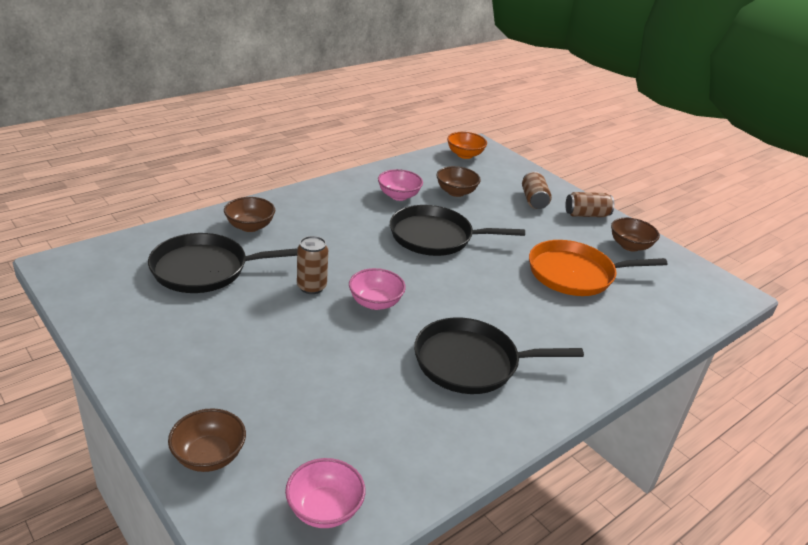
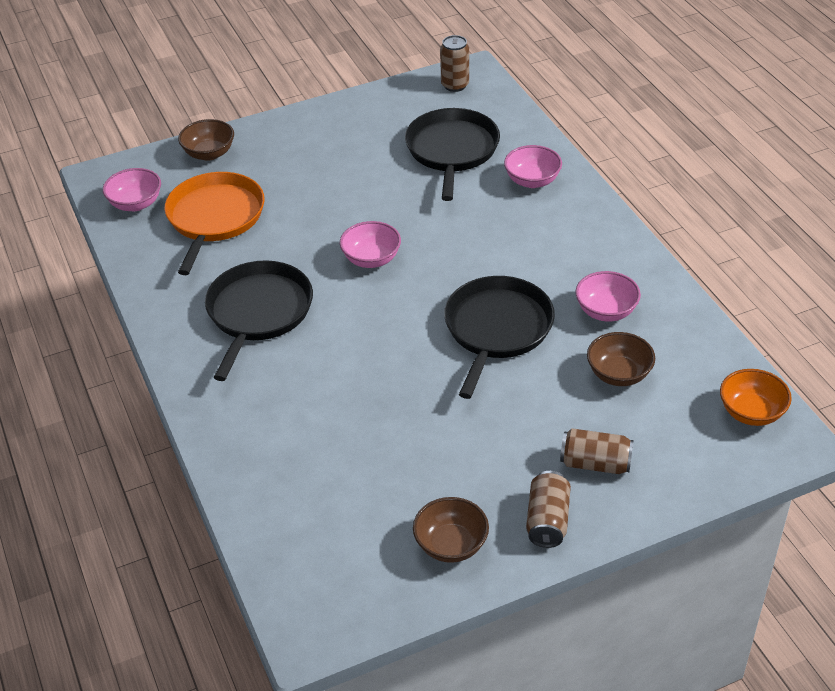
camera: 110 degrees right, 10 degrees up
(250, 226) = (532, 181): brown bowl -> pink bowl
(311, 287) = (408, 217): brown can -> brown can (455, 85)
(575, 274) = (391, 450): orange pan -> orange pan (214, 218)

